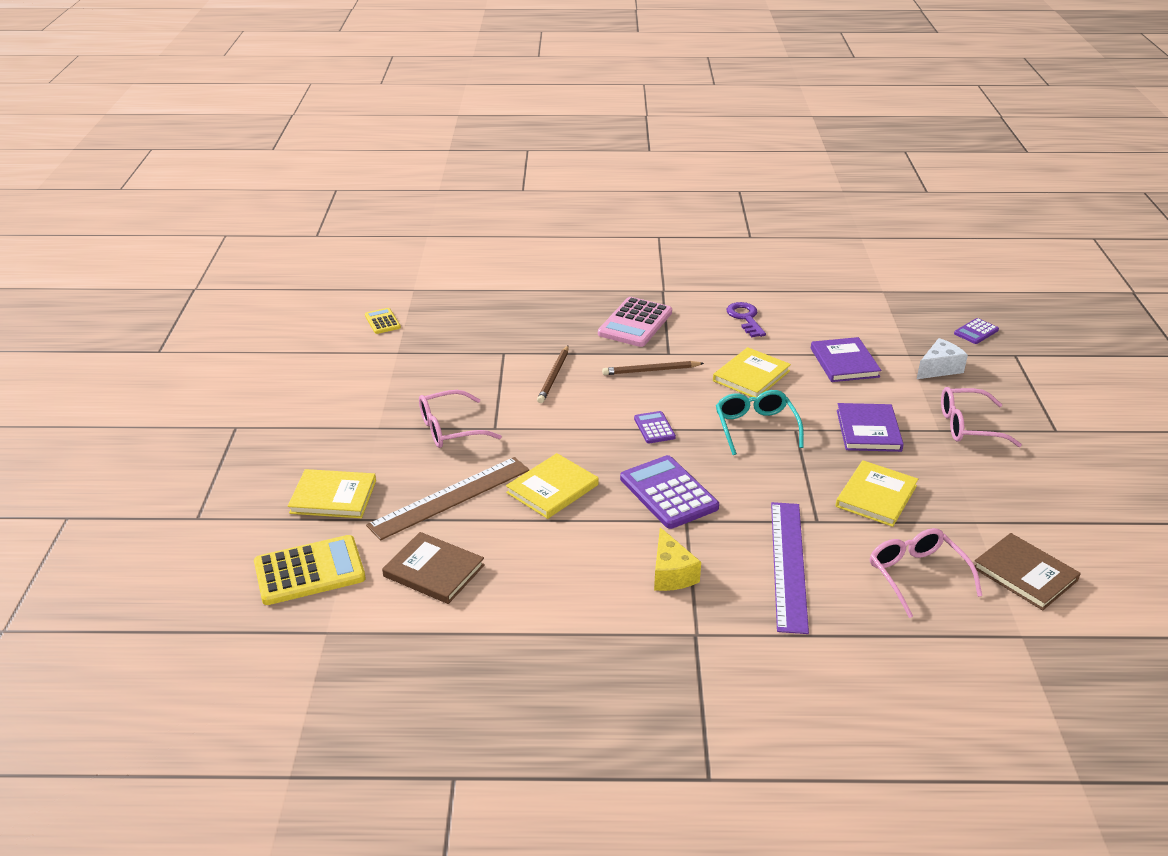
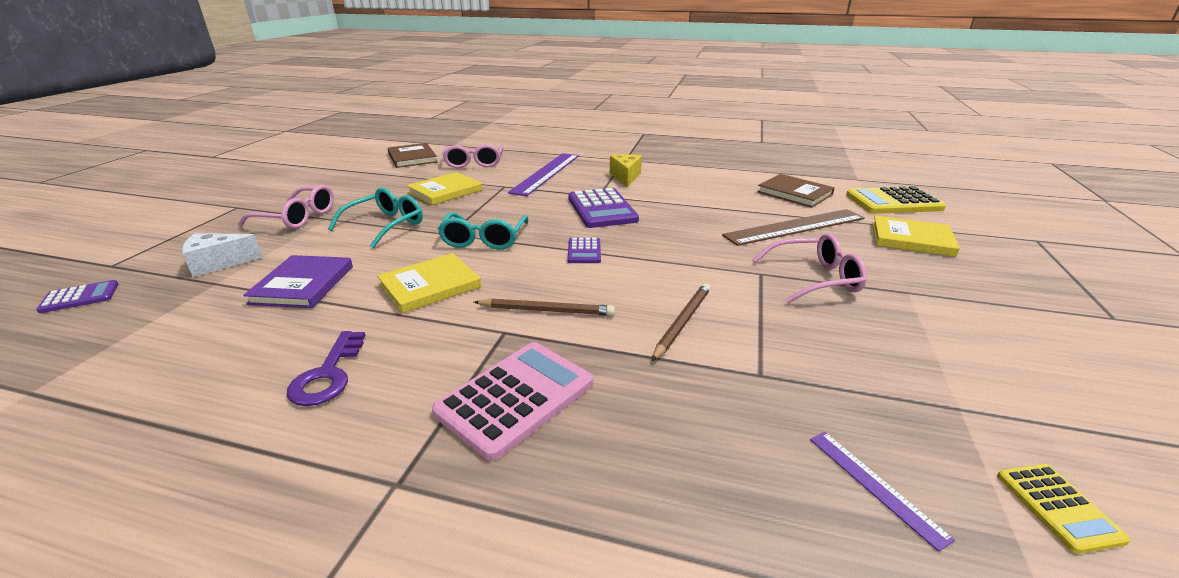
camera: 165 degrees left, 5 degrees down
(458, 317) = (875, 485): none -> purple ruler
(552, 489) = (701, 222): yellow book -> none
(868, 430) = (386, 225): purple book -> turquoise glasses

